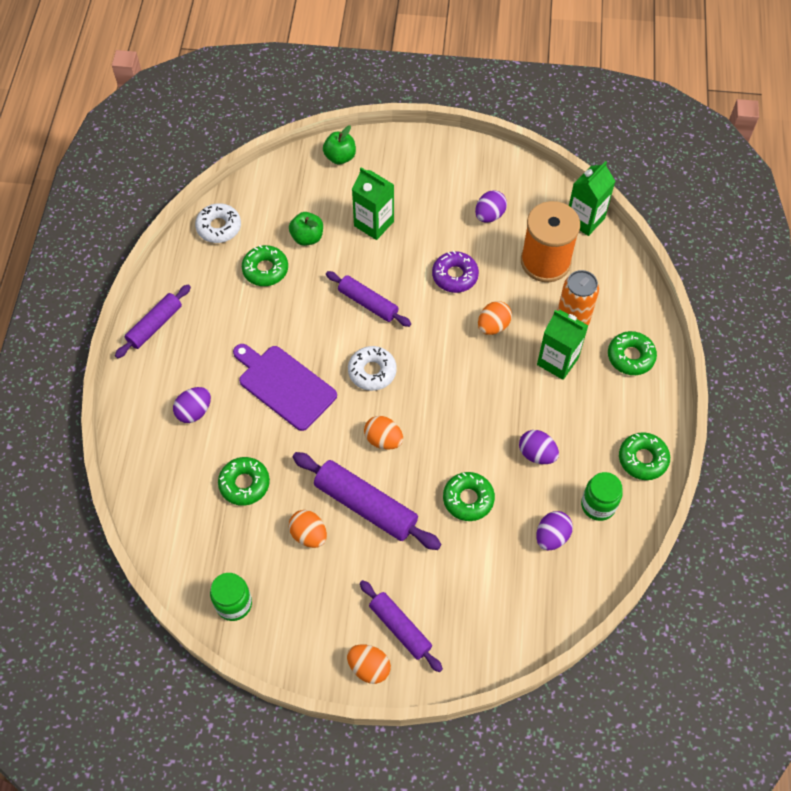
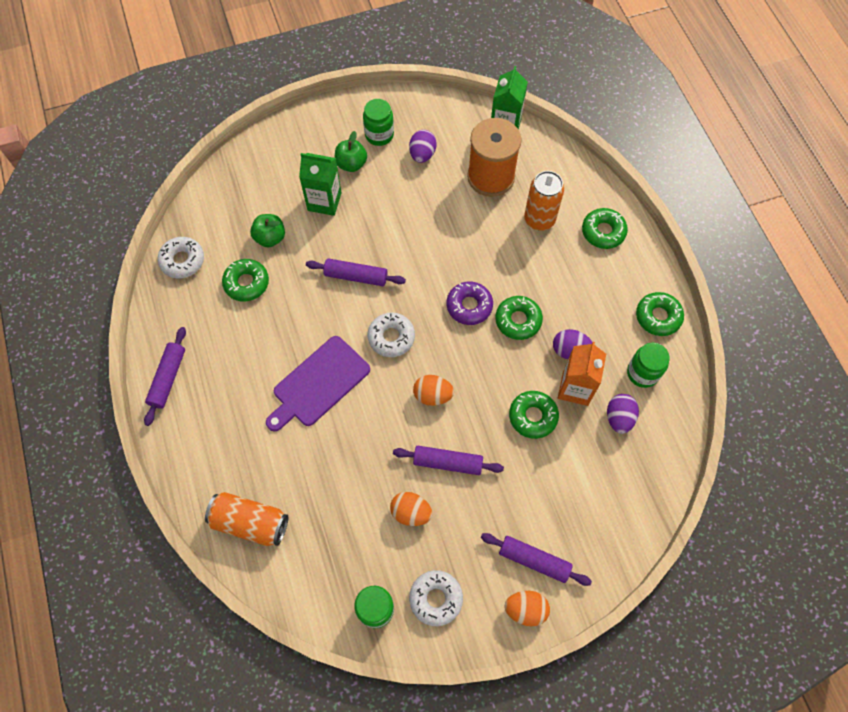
camera: 25 degrees left, 5 degrees up
(163, 480) = (250, 522): none -> orange can
(194, 411) = (247, 444): purple egg -> none
(244, 484) = (328, 492): green donut -> green donut (518, 320)
(284, 385) = (318, 383): purple cutting board -> purple cutting board turned 60 degrees counterclockwise
(292, 620) = (436, 599): none -> white donut
(340, 157) = (263, 152): green apple -> green apple (351, 164)
(365, 506) = (447, 462): purple rolling pin -> purple rolling pin, size x0.65
(455, 276) = (420, 220): purple donut -> purple donut (469, 306)
(457, 182) = (379, 135): none -> green jar
(493, 326) = (475, 252): orange egg -> none
(523, 491) = (575, 388): none -> orange carton
(557, 361) = (545, 261): green carton -> none

